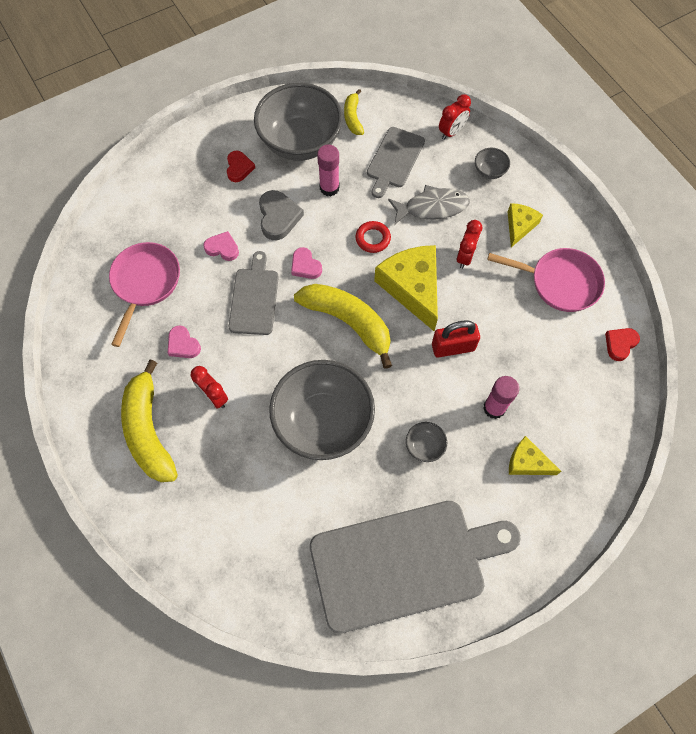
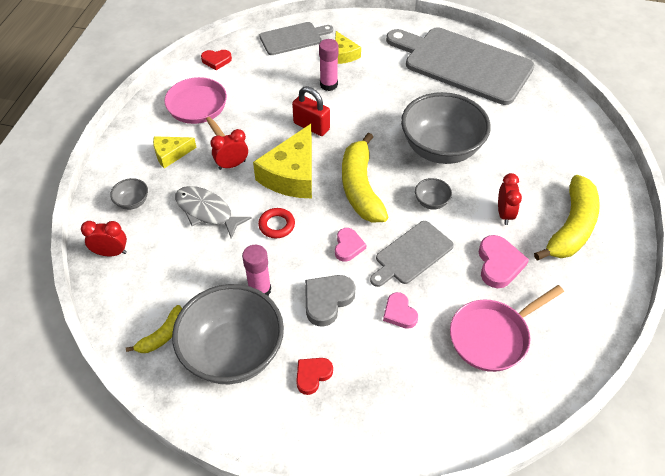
camera: 135 degrees left, 15 degrees down
(183, 344) = (499, 264): pink heart -> pink heart, size x1.51
(394, 160) = (182, 269): grey cutting board -> grey cutting board (293, 38)
(424, 446) = (392, 97): grey bowl -> grey bowl (431, 202)

